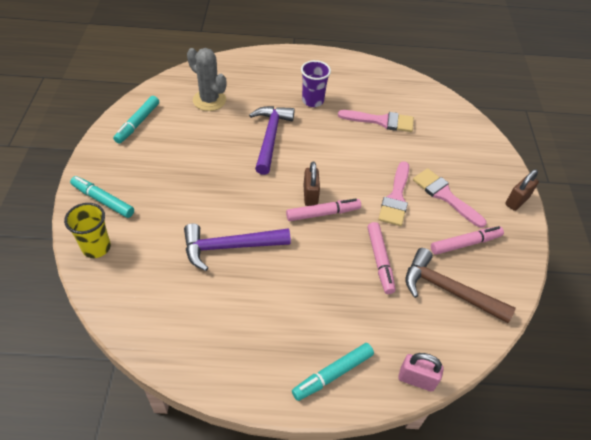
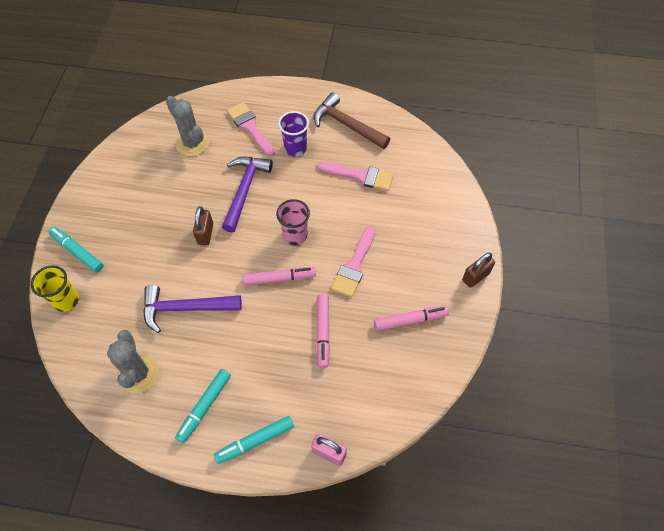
camera: 10 degrees right, 10 degrees up
(138, 123) = (119, 168): turquoise marker -> turquoise marker (204, 407)
(189, 314) = (138, 373): none -> grey cactus
(310, 195) = (271, 258): brown padlock -> brown padlock (205, 234)
(330, 174) = (295, 236): none -> pink cup
(445, 196) = (404, 266): pink brush -> pink brush (250, 127)
(448, 290) = (381, 368): brown hammer -> brown hammer (347, 125)

